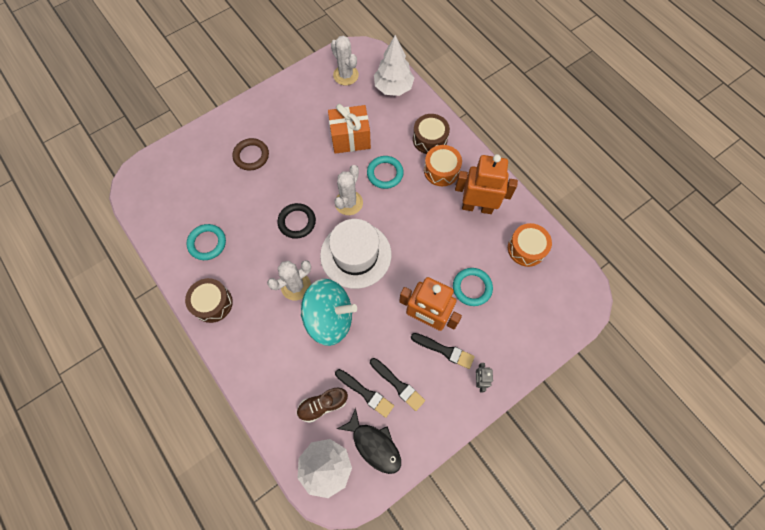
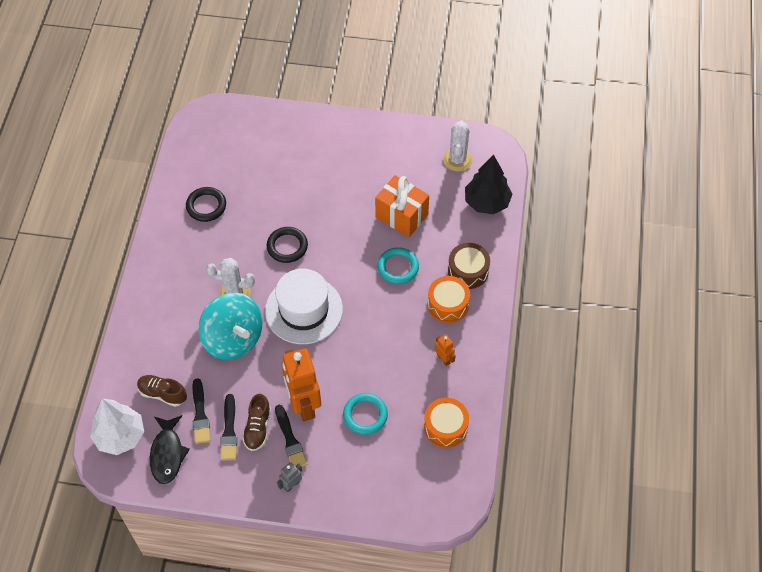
camera: 45 degrees right, 10 degrees down
(207, 243) = (206, 206): turquoise ring -> black ring
(212, 303) = (164, 253): brown drum -> none
(251, 156) = (308, 165): brown ring -> none
(349, 203) = (343, 266): white cactus -> none
(393, 87) = (487, 202): white tree -> black tree
(415, 364) = (258, 428): none -> brown shoe
(477, 207) = (443, 359): orange robot -> orange robot, size x0.44

